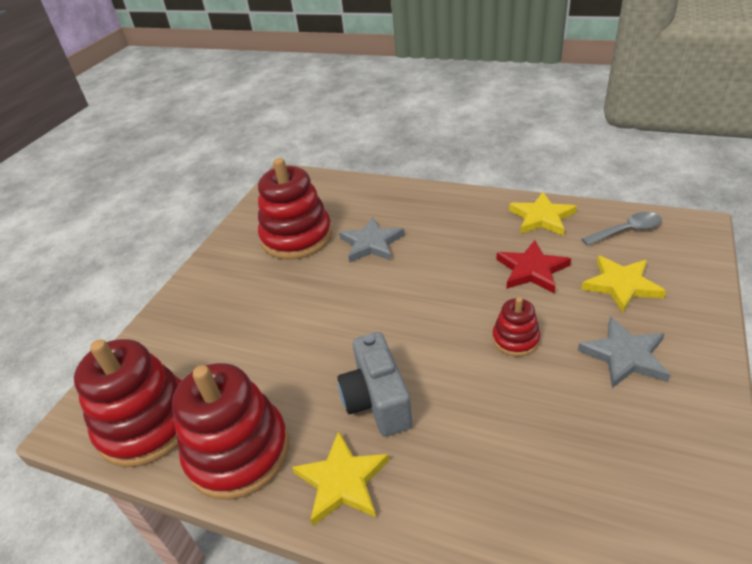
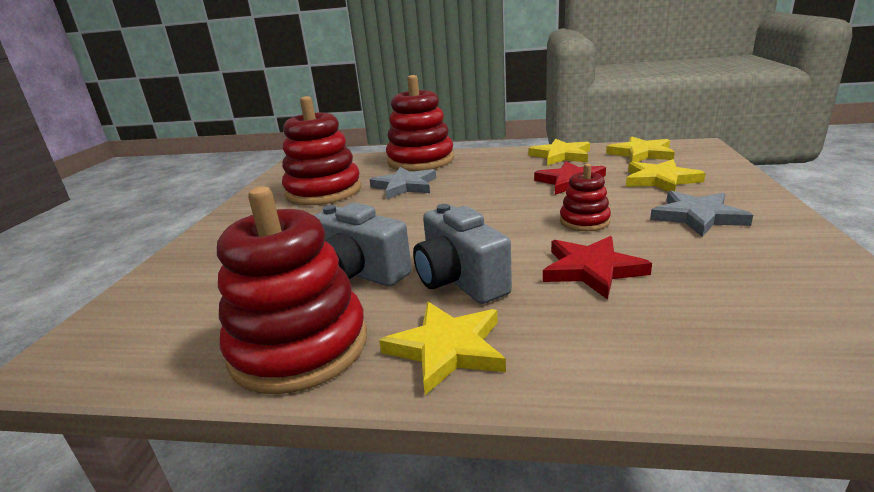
camera: 15 degrees left, 15 degrees down
(147, 424) = (165, 343): red stacking toy -> red stacking toy (420, 161)
(300, 371) = (359, 273): none -> grey camera
(491, 412) = (592, 270): none -> red star
(627, 231) = (641, 153): grey spoon -> yellow star

